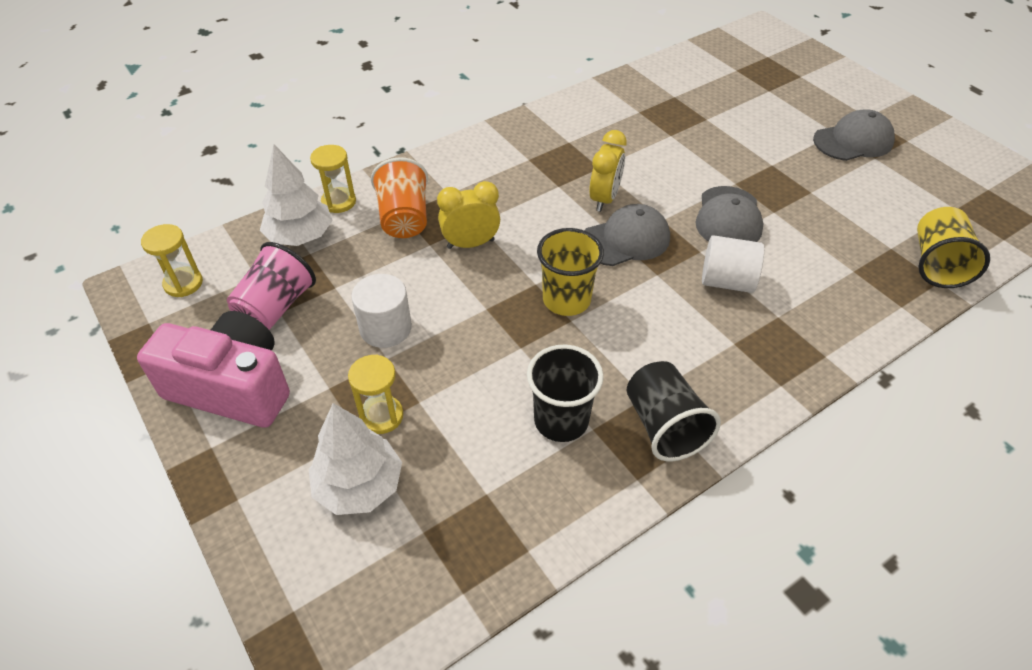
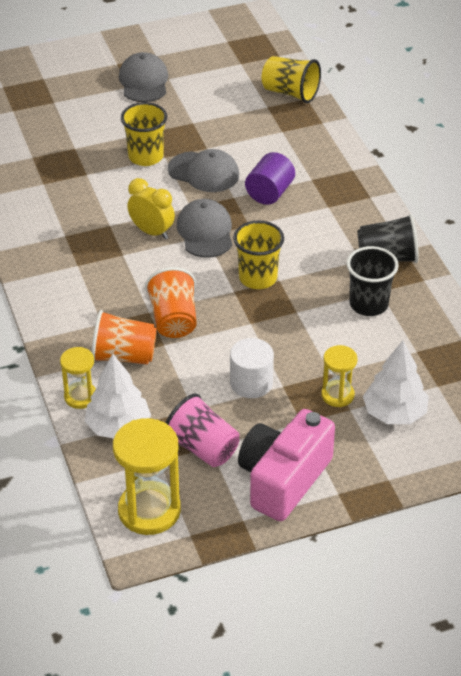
camera: 75 degrees left, 5 degrees down
(183, 283) = (149, 510): yellow hourglass -> yellow hourglass, size x1.77
(470, 244) = (173, 320): yellow clock -> orange cup
(726, 169) = (146, 156): none -> yellow cup
(727, 281) = (269, 193): white cylinder -> purple cylinder

